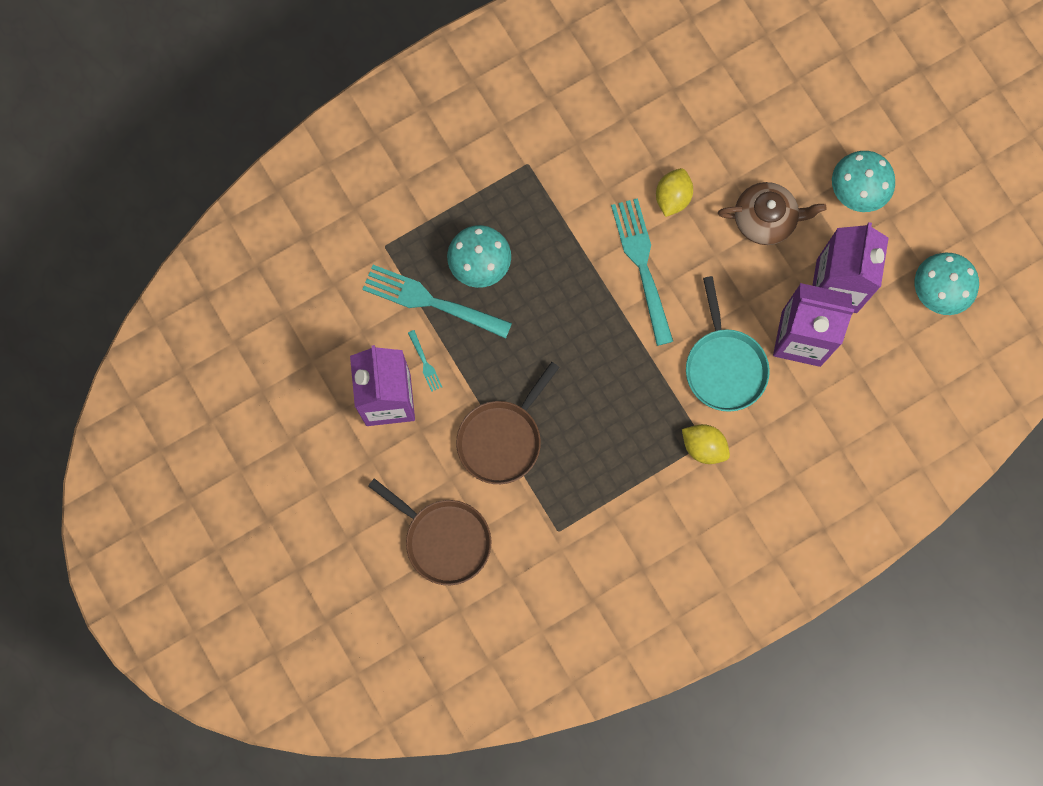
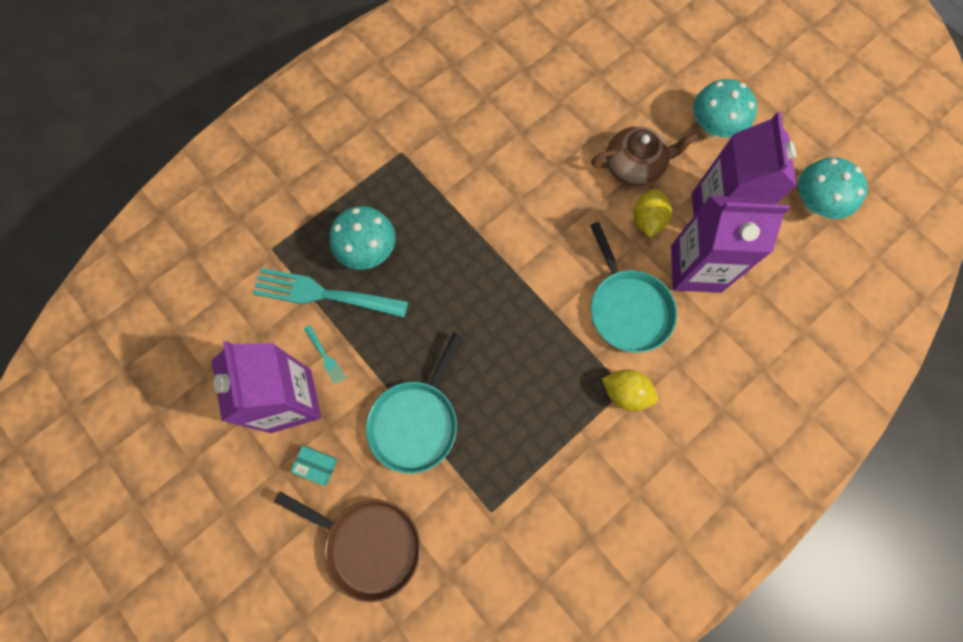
camera: 10 degrees left, 5 degrees down
(405, 463) = (316, 465): none -> turquoise box
(502, 439) = (416, 421): brown pan -> turquoise pan
(642, 265) = (527, 226): turquoise fork -> none
(672, 197) = (543, 160): yellow lemon -> yellow lemon (647, 220)

